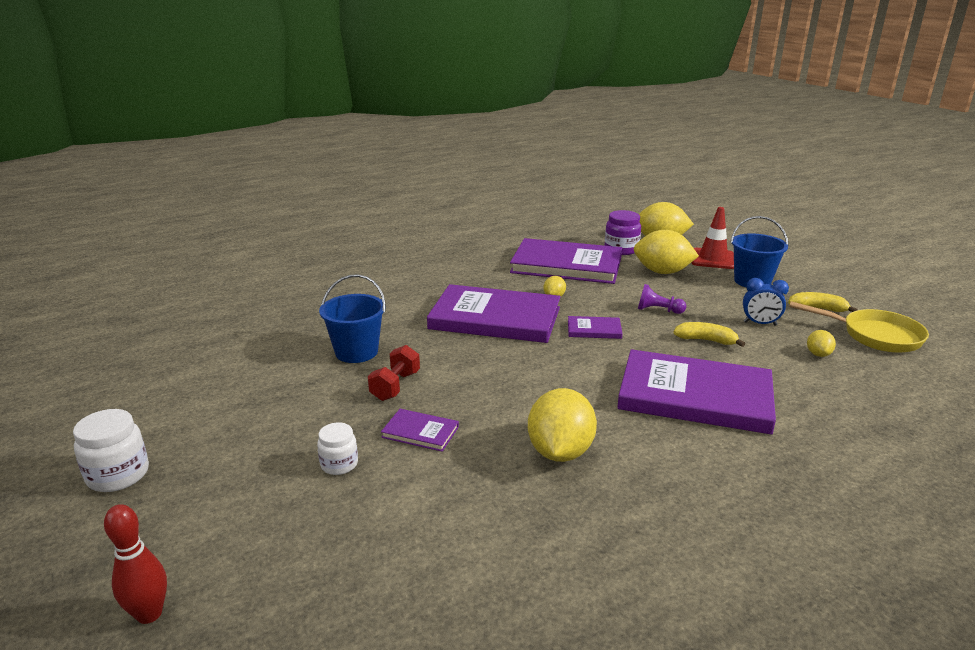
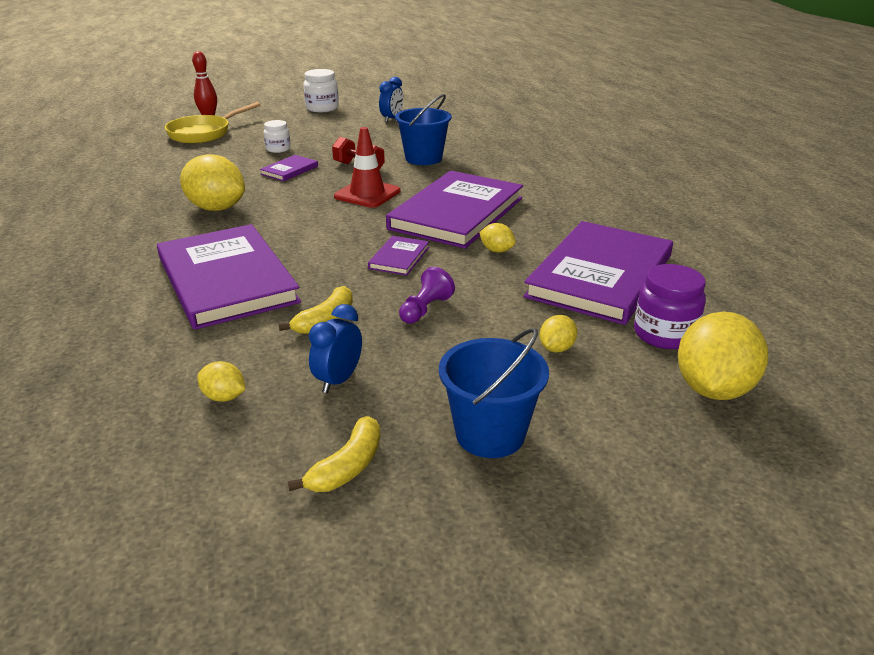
camera: 105 degrees right, 5 degrees up
(196, 397) = (392, 119): none -> blue clock
(662, 272) = (556, 348): yellow lemon -> yellow lemon, size x0.47
(695, 396) = (226, 280): purple book -> purple book turned 60 degrees counterclockwise
(712, 259) = (608, 423): red traffic cone -> red traffic cone (367, 194)
(874, 336) = (220, 488): yellow pan -> yellow pan (204, 133)

